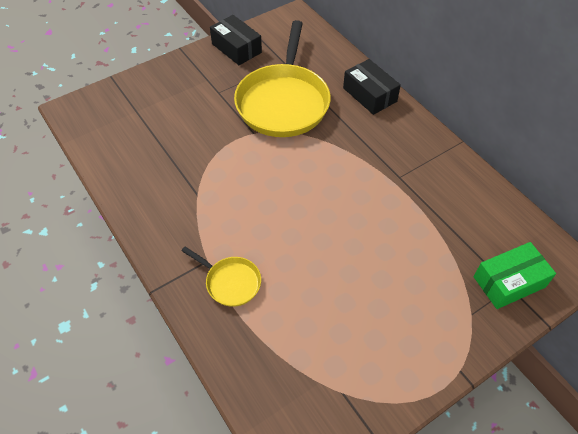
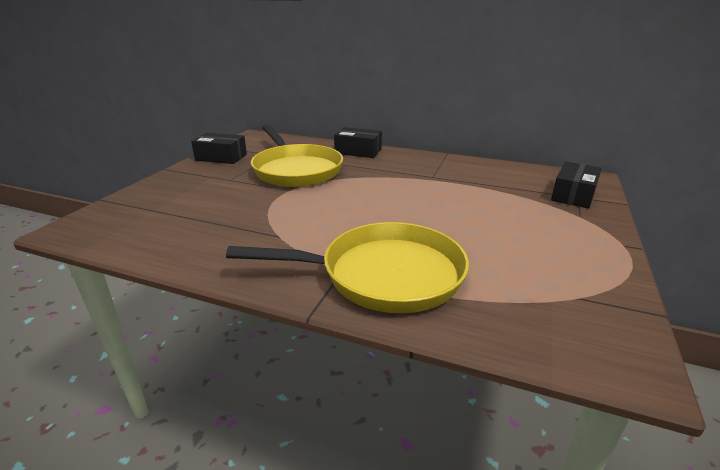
camera: 35 degrees left, 25 degrees down
(230, 282) = (383, 275): yellow pan -> yellow pan, size x2.15
(509, 282) = (573, 195): green box -> black box

